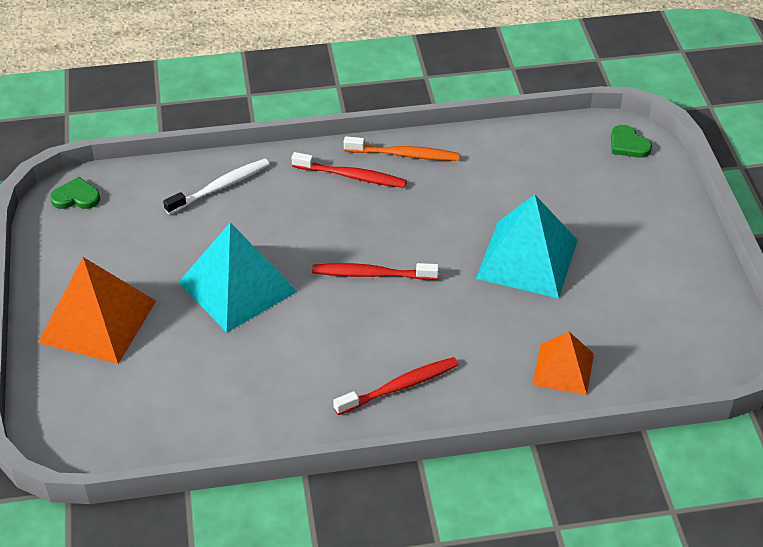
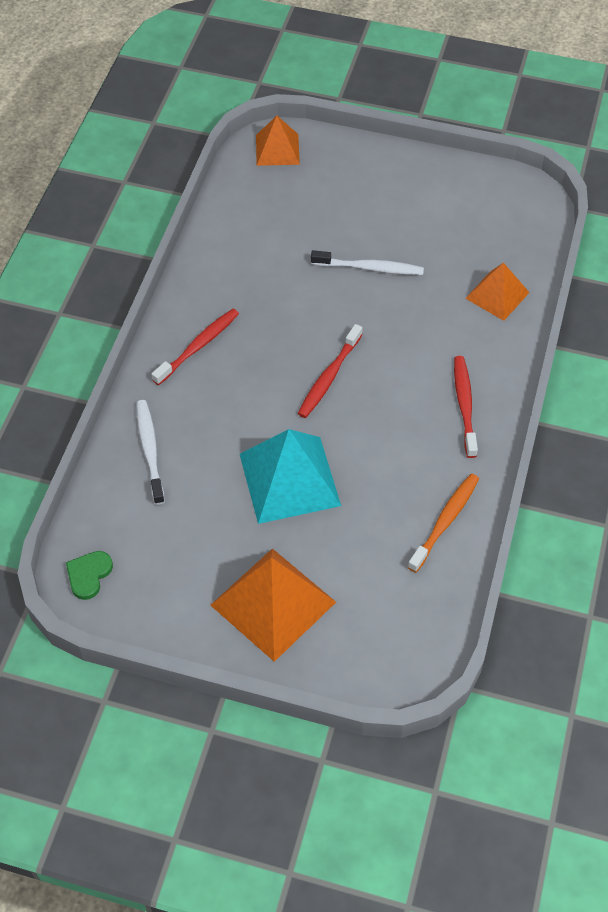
camera: 65 degrees left, 10 degrees up
(404, 155) = (194, 299): orange toothbrush -> orange toothbrush (445, 521)
(527, 259) = (370, 268): turquoise pyramid -> white toothbrush
(628, 144) = (277, 149): green heart -> orange pyramid

